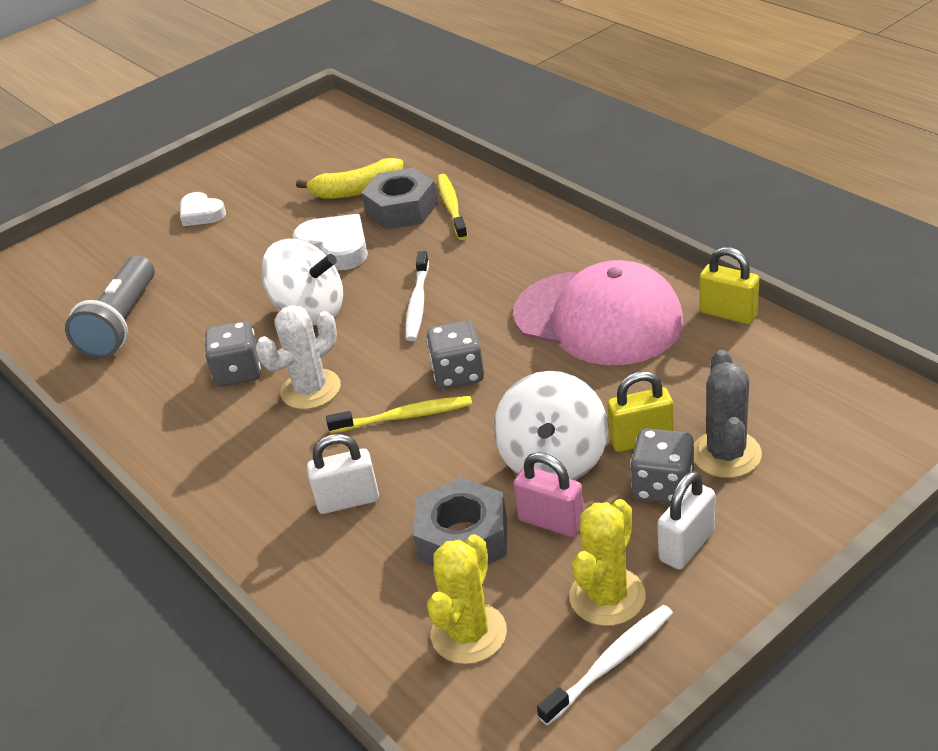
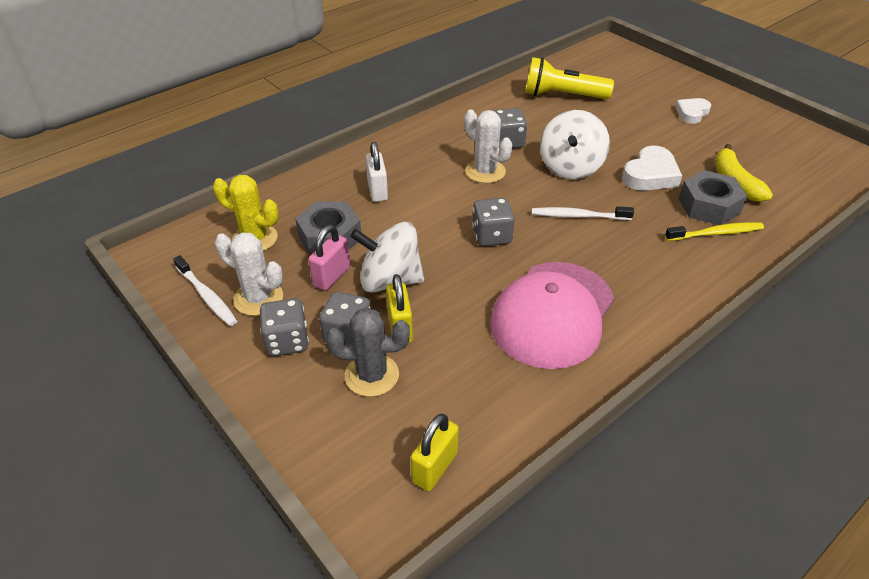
camera: 85 degrees right, 5 degrees up
(122, 323) = (562, 95): grey flashlight -> yellow flashlight
(404, 417) = (450, 212): yellow toothbrush -> none
(607, 596) = (258, 298): yellow cactus -> white cactus
(686, 545) = (287, 341): white padlock -> grey dice
(728, 313) = (553, 401): yellow padlock -> yellow padlock (434, 467)

